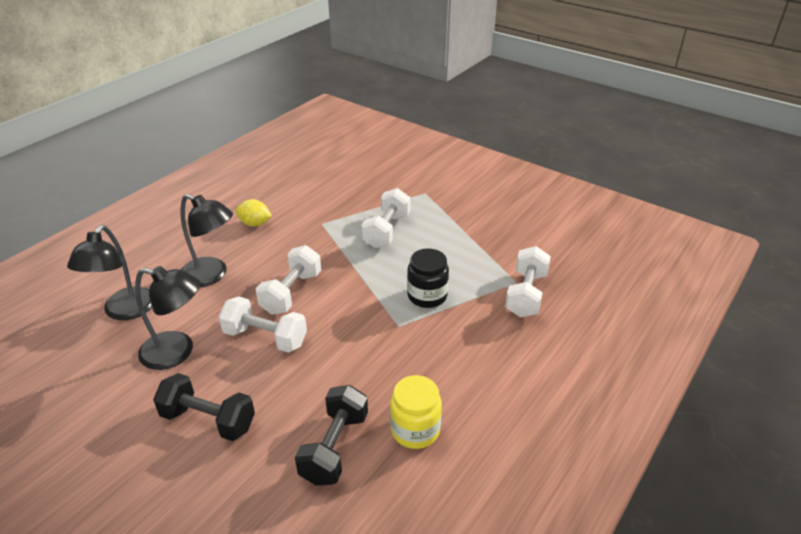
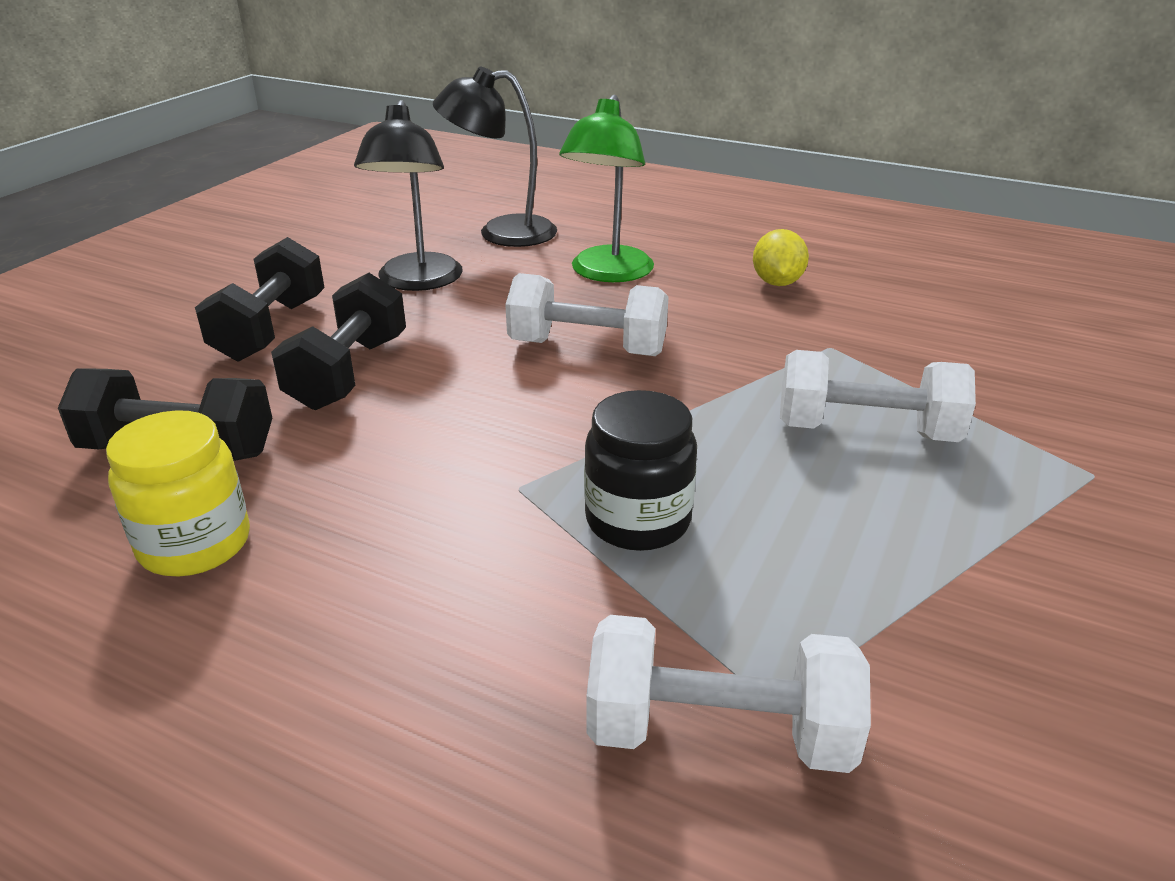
camera: 80 degrees right, 5 degrees down
(212, 275) = (607, 273): black lamp -> green lamp
(265, 338) = (458, 343): white dumbbell -> none
(279, 381) = (349, 373): none -> black dumbbell

